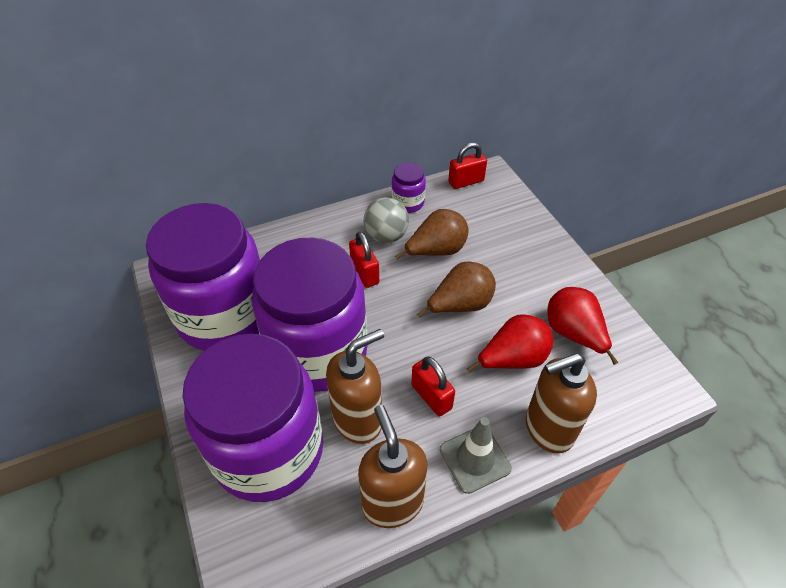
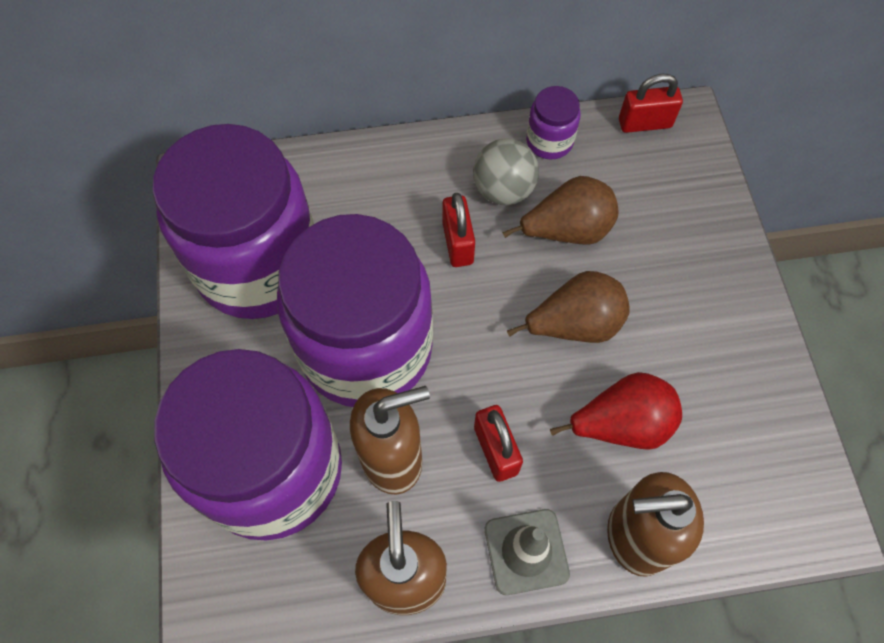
camera: 15 degrees right, 15 degrees up
(573, 334) = (719, 407): red pear -> none

